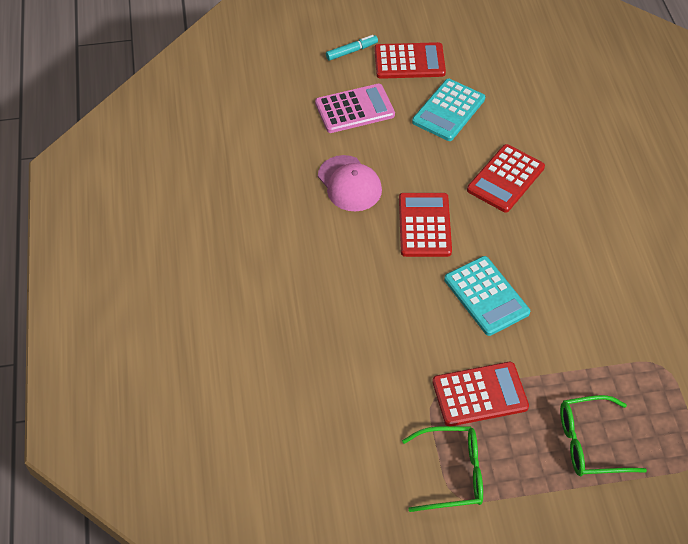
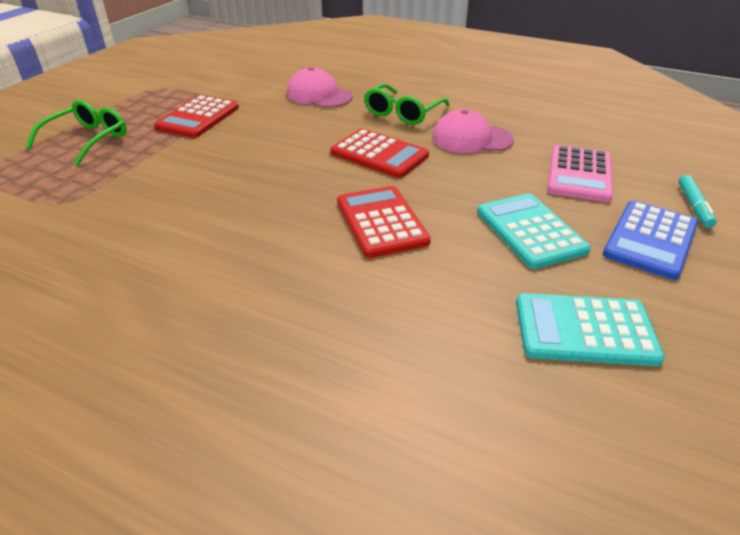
camera: 125 degrees right, 15 degrees down
(353, 334) = (319, 95): none -> pink cap
(409, 61) = (650, 239): red calculator -> blue calculator
(452, 473) = (170, 91): green glasses -> green glasses (402, 113)
(486, 296) = (267, 152): turquoise calculator -> turquoise calculator (584, 330)

